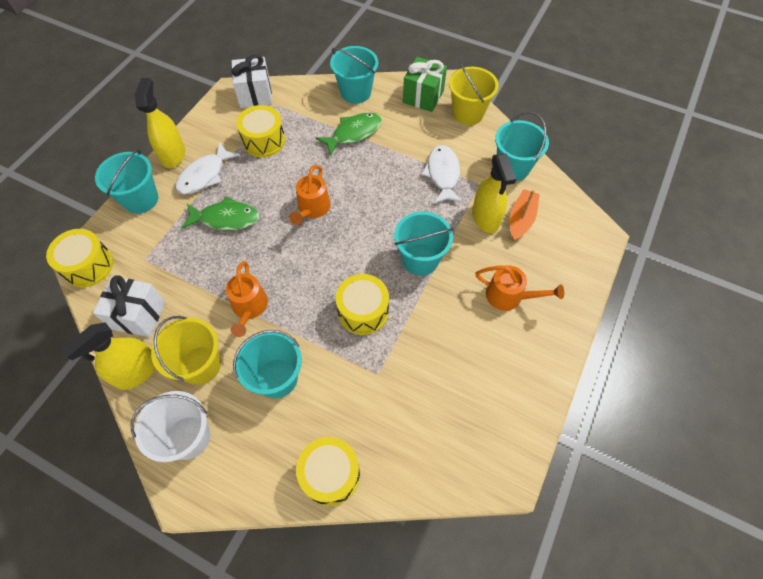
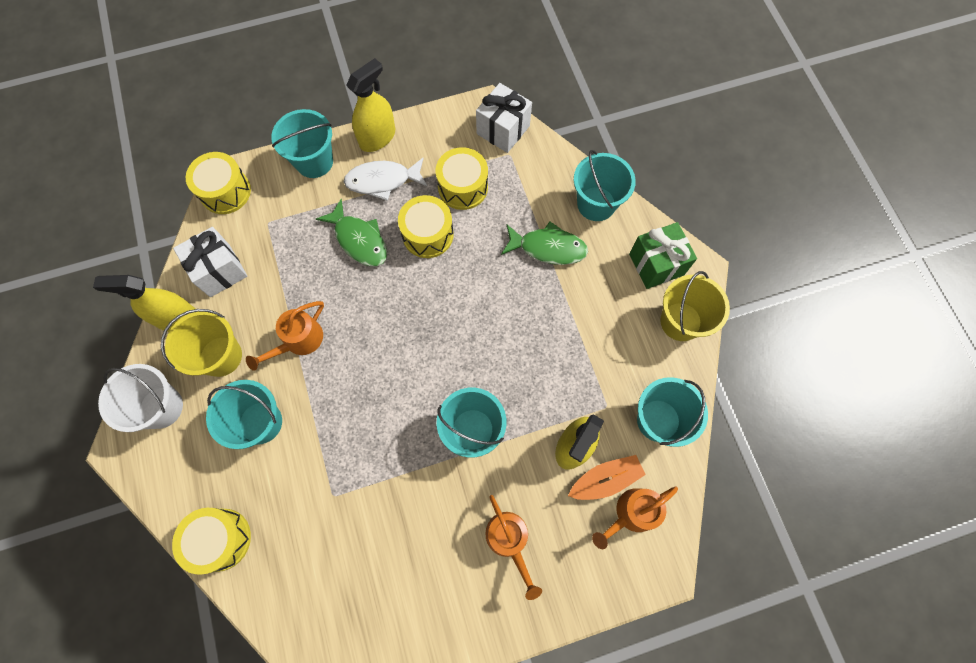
camera: 45 degrees right, 10 degrees up
(312, 209) = (434, 294): orange watering can -> orange watering can (631, 514)
(363, 311) = (377, 431): yellow drum -> yellow drum (428, 234)
(443, 174) = (583, 365): white fish -> none

